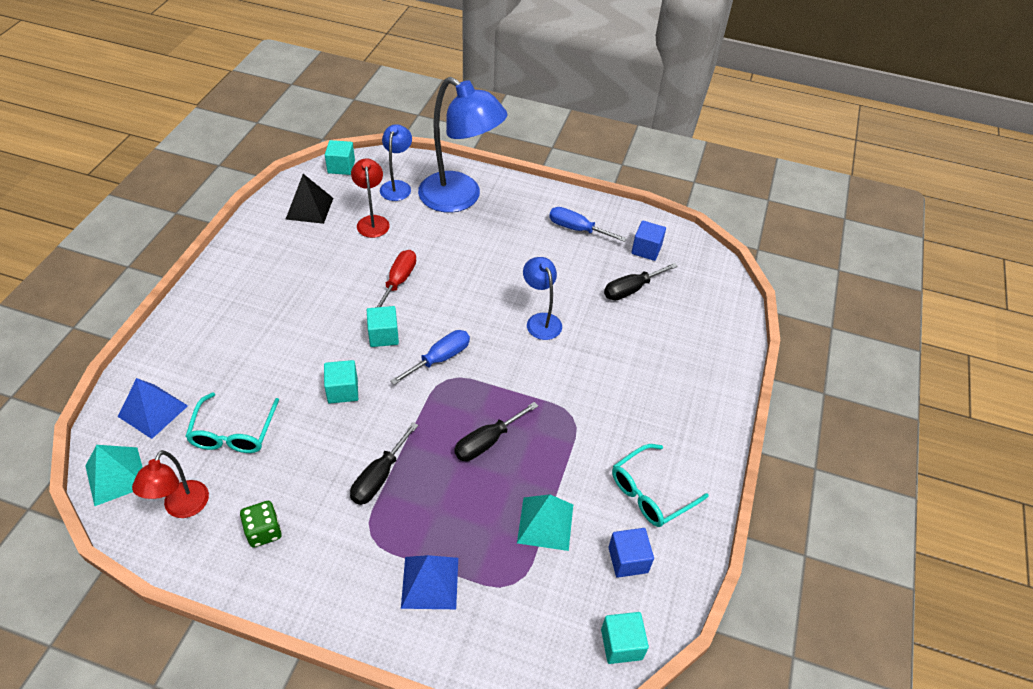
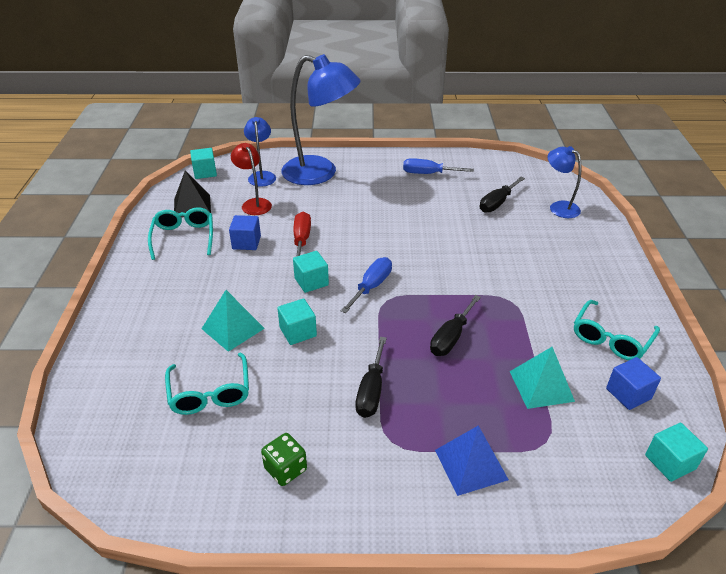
camera: 15 degrees left, 10 degrees down
(116, 476) = (104, 464): turquoise pyramid -> turquoise pyramid (233, 328)
(153, 411) = (117, 396): blue pyramid -> none
(182, 508) = (189, 473): red lamp -> none
(285, 246) = (184, 237): none -> turquoise glasses
(540, 320) = (439, 240): blue lamp -> blue lamp (559, 207)
(646, 249) = (491, 175): blue cube -> blue cube (246, 242)

